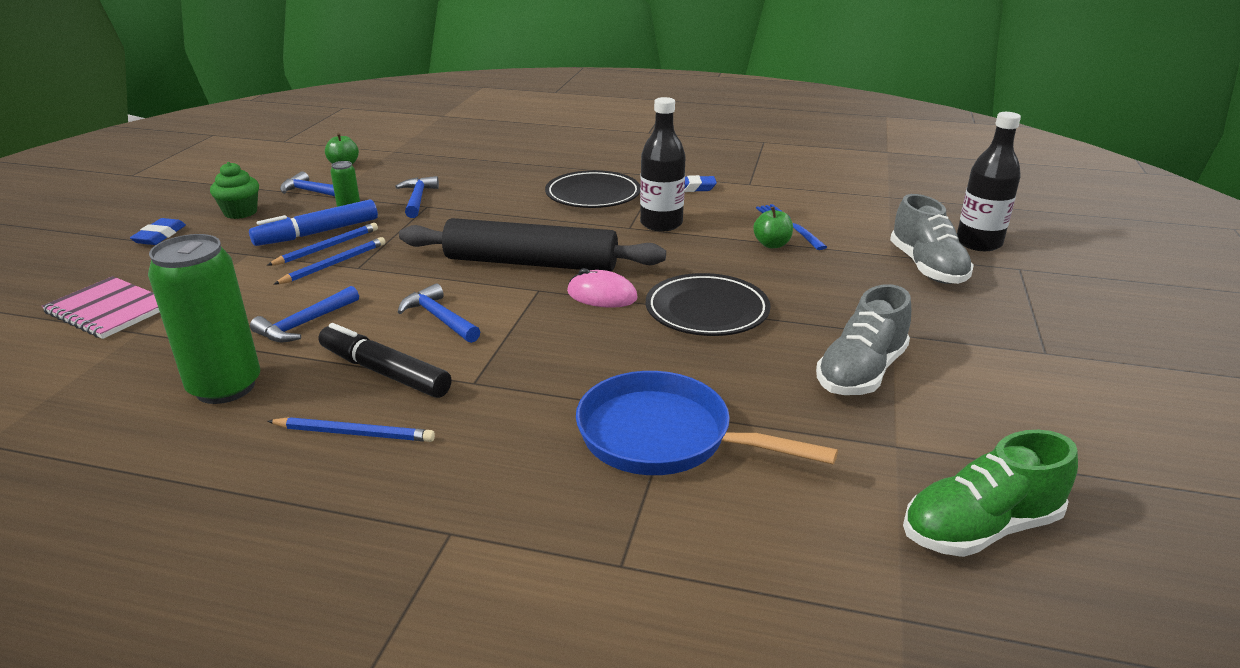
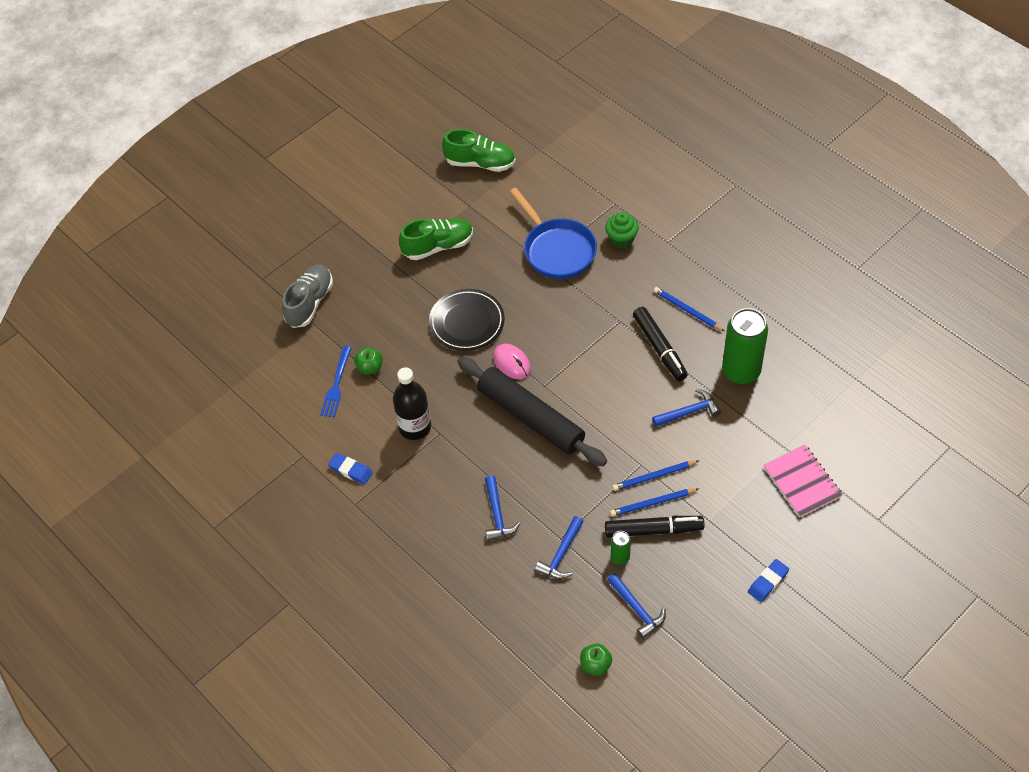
camera: 145 degrees left, 25 degrees up
(240, 212) = (703, 597): green cupcake -> green cupcake (621, 239)
(317, 233) = (653, 530): blue marker -> black marker
(439, 318) = (613, 383): blue hammer -> blue hammer (497, 515)
(593, 195) = (428, 495): black plate -> none
(861, 372) = (438, 246): grey shoe -> green shoe
(978, 243) = (249, 310): black bottle -> none

